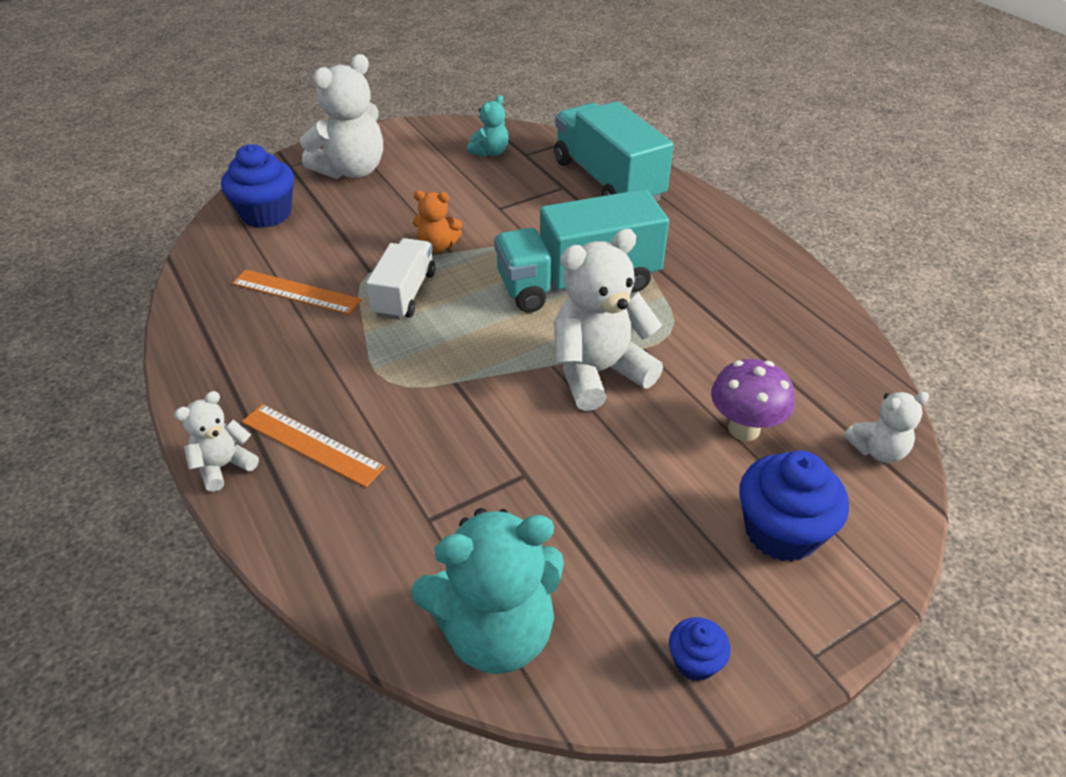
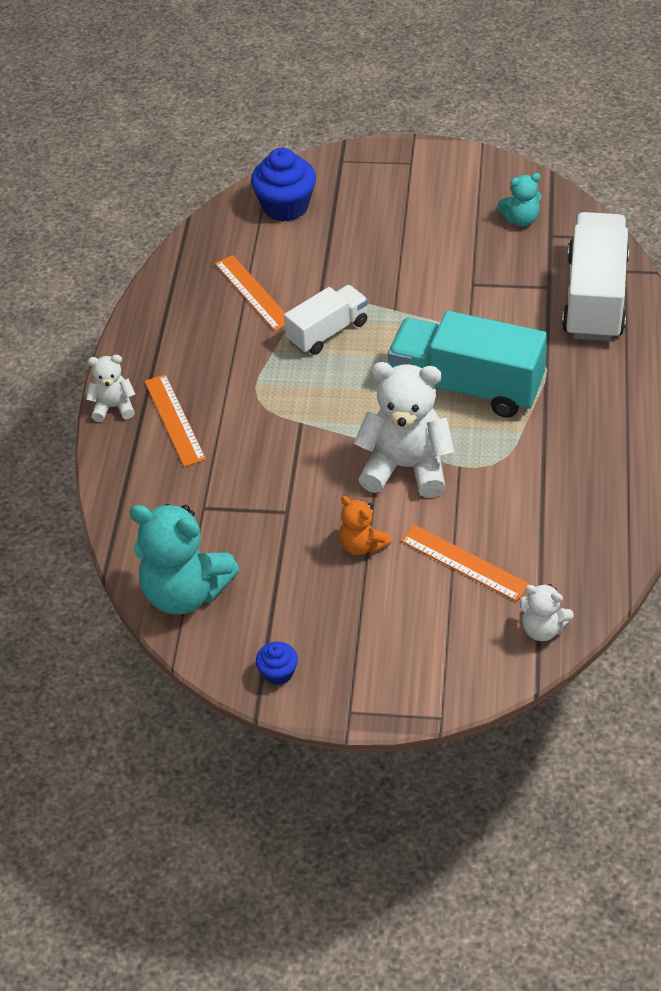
camera: 40 degrees right, 5 degrees up
(352, 170) = (386, 188): white teddy bear -> none
(437, 246) = (389, 299): orange teddy bear -> orange teddy bear (362, 545)
(607, 180) = (594, 298): turquoise truck -> white truck
(744, 429) = (464, 562): purple mushroom -> orange ruler
(781, 531) = (411, 638): blue cupcake -> none

